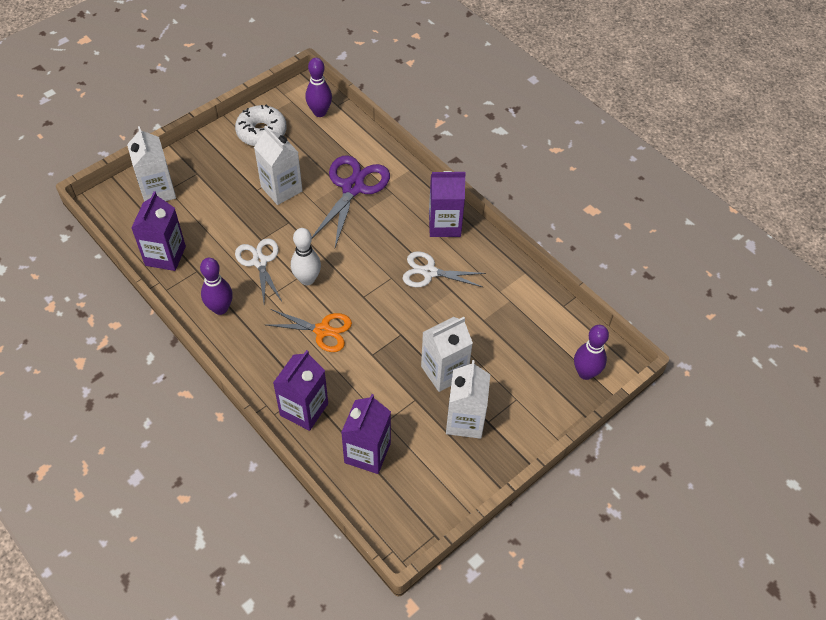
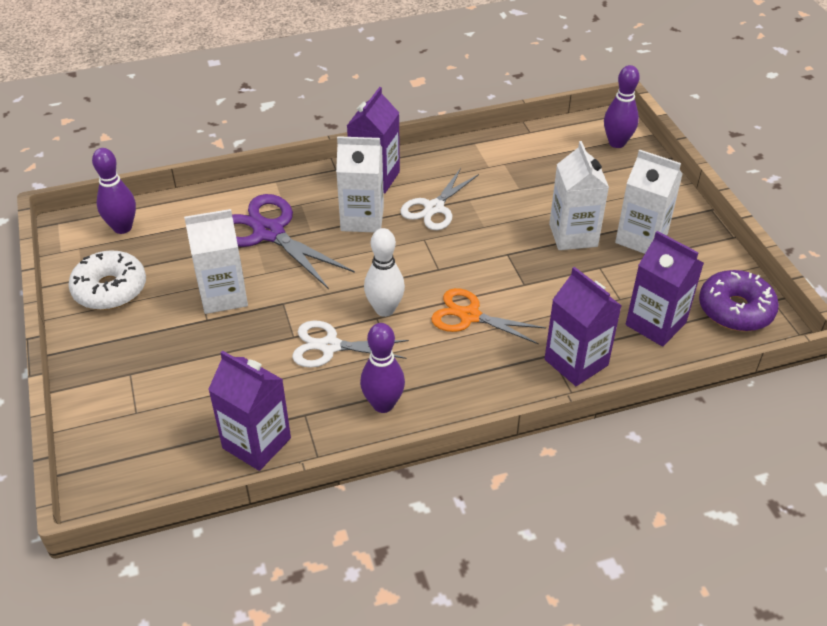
camera: 65 degrees left, 10 degrees down
(158, 191) = (130, 424): white carton -> white carton (362, 219)
(322, 330) = (469, 316): orange scissors -> orange scissors turned 105 degrees counterclockwise
(409, 507) = (735, 310): none -> purple donut

